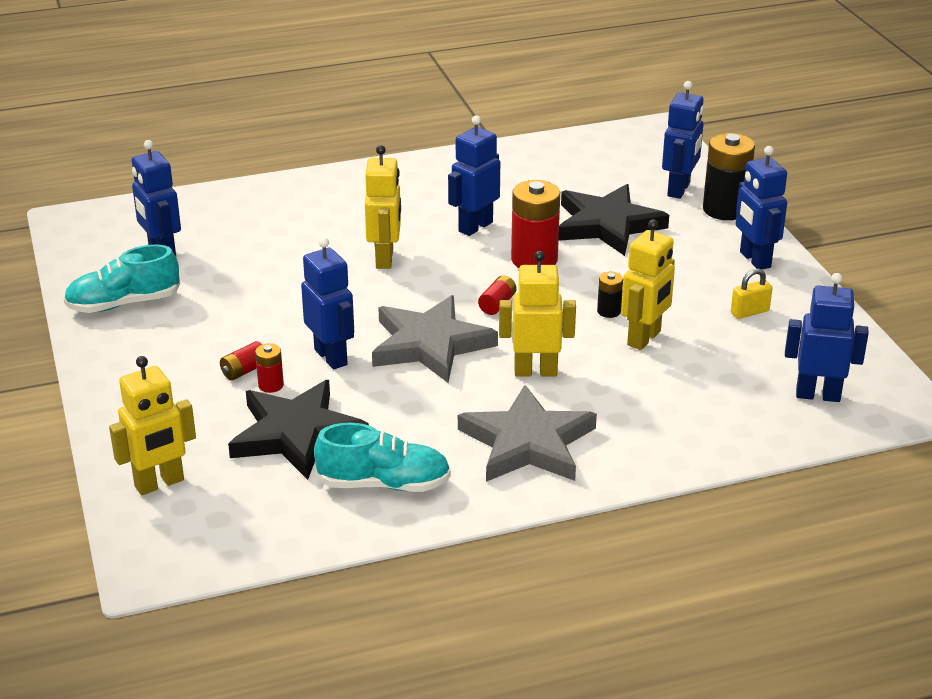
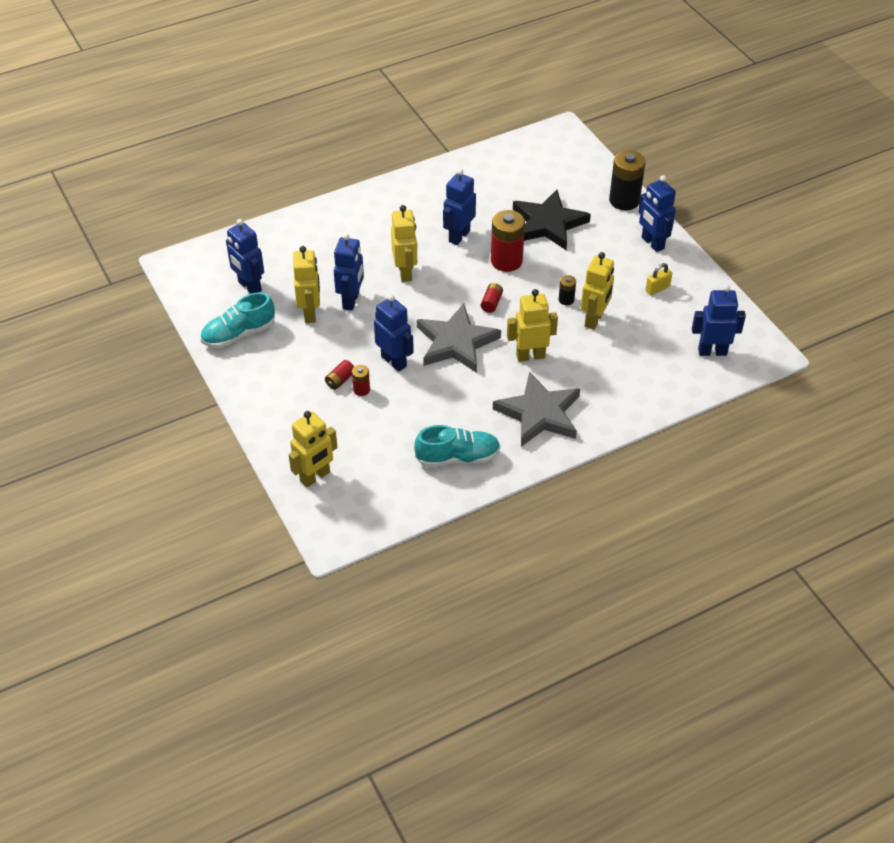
camera: 10 degrees left, 15 degrees up
(233, 290) = (310, 313): none -> yellow robot
(296, 434) = (390, 426): black star -> none
(679, 190) = (590, 186): blue robot -> blue robot (351, 301)

